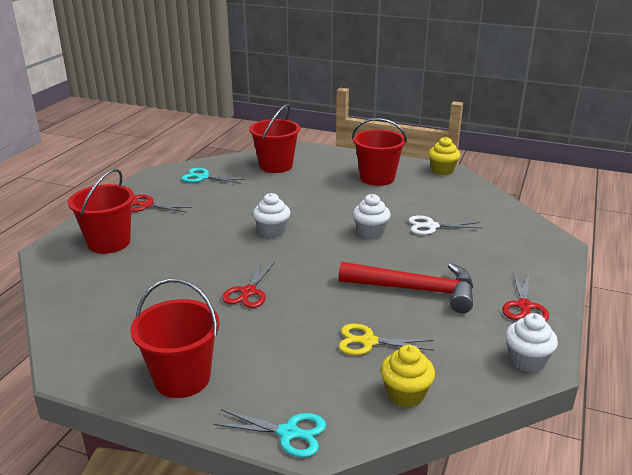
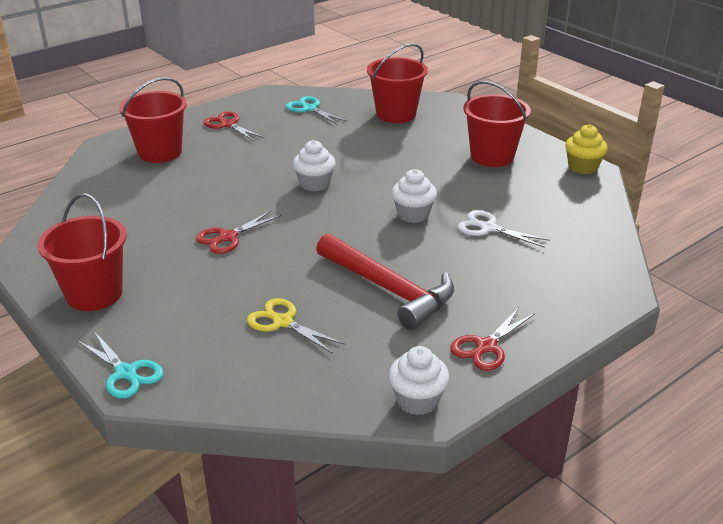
camera: 30 degrees right, 5 degrees up
(405, 394) = (260, 382): yellow cupcake -> none

